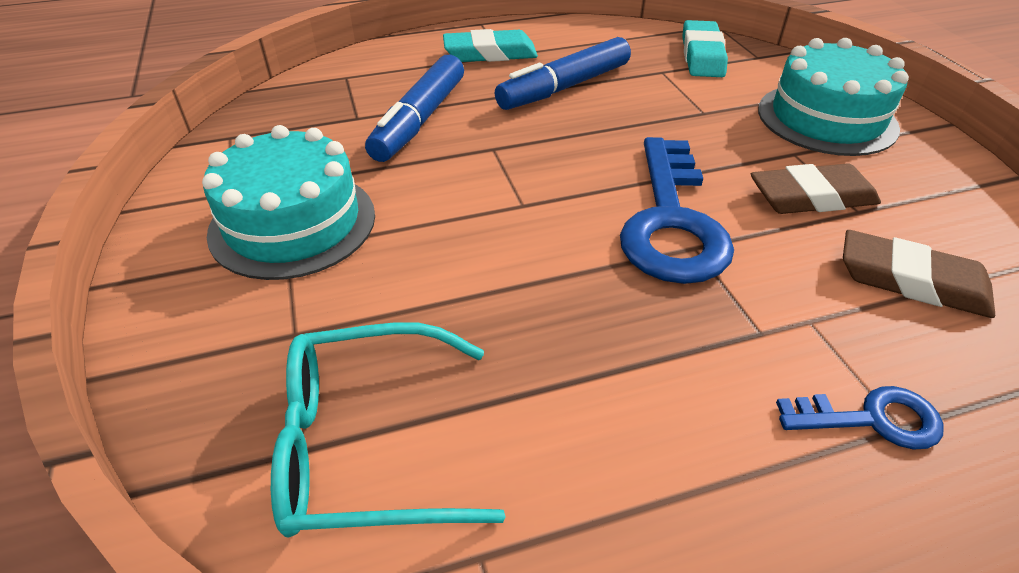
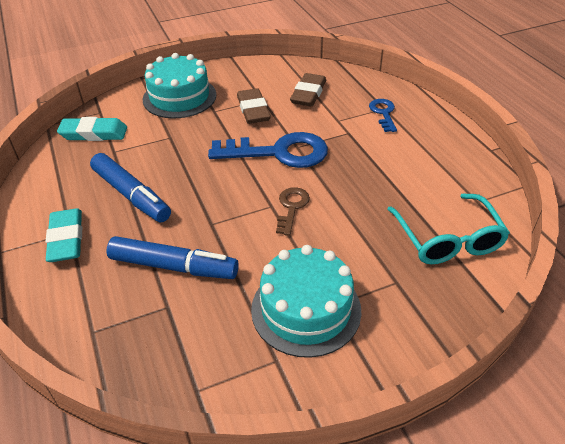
camera: 95 degrees left, 0 degrees up
(513, 226) = (291, 207): none -> brown key

